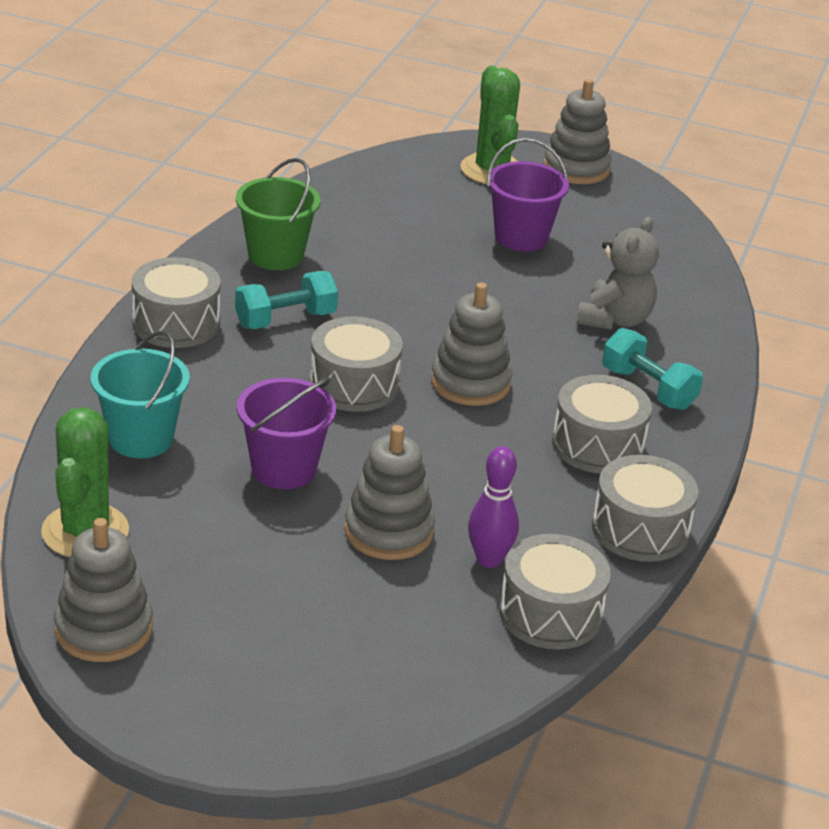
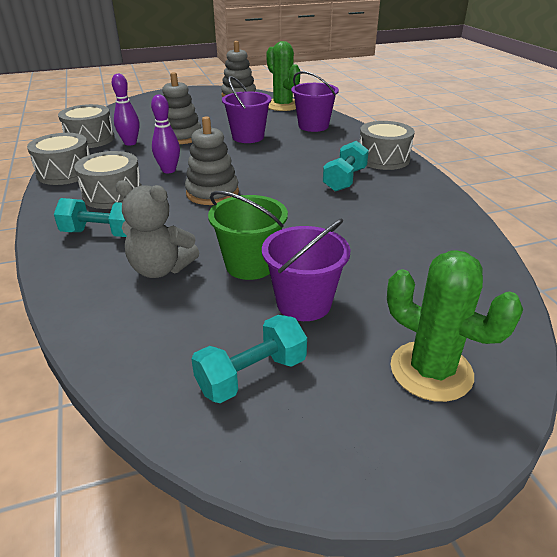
camera: 145 degrees right, 0 degrees up
(141, 438) = (313, 126): turquoise bucket -> purple bucket
(276, 255) = (413, 205): green bucket -> green bucket (250, 265)
(354, 384) = (267, 170): grey drum -> none
(486, 454) = (169, 170): none -> purple bowling pin
(576, 168) = (369, 441): grey stacking toy -> none
(611, 220) = (252, 375): none -> turquoise dumbbell
(614, 319) = (160, 269): grey teddy bear -> grey teddy bear turned 60 degrees counterclockwise

